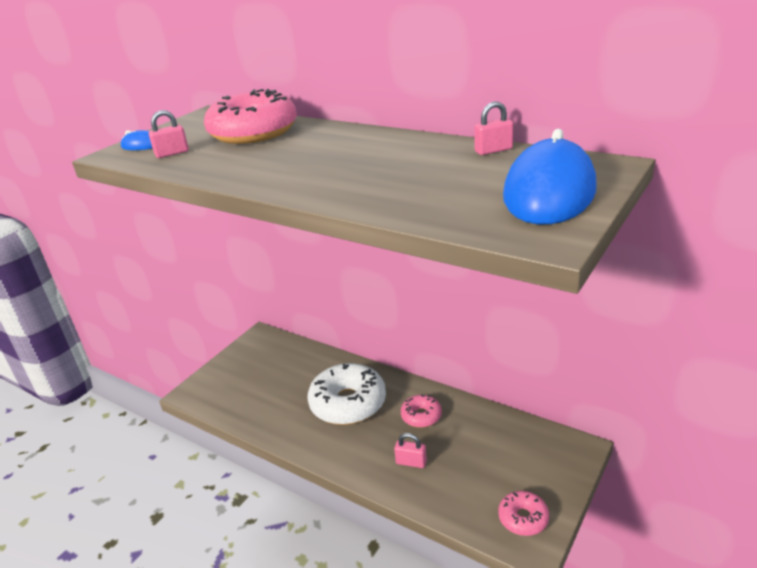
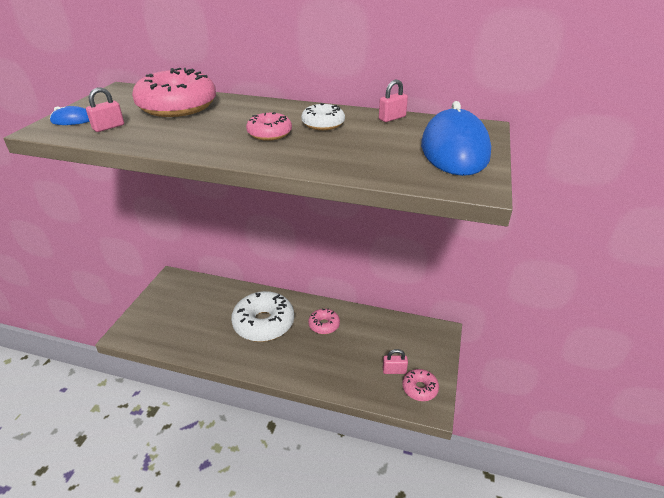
camera: 20 degrees left, 5 degrees up
(334, 165) = (269, 133): none -> pink donut
(402, 155) = (323, 124): none -> white donut
(411, 462) = (327, 361): pink padlock -> pink padlock (394, 370)

